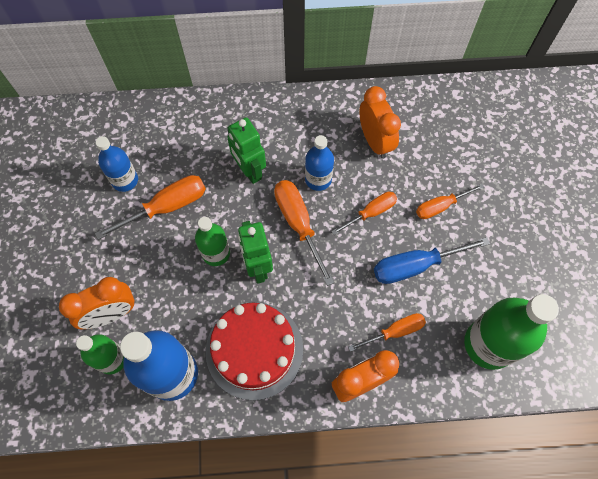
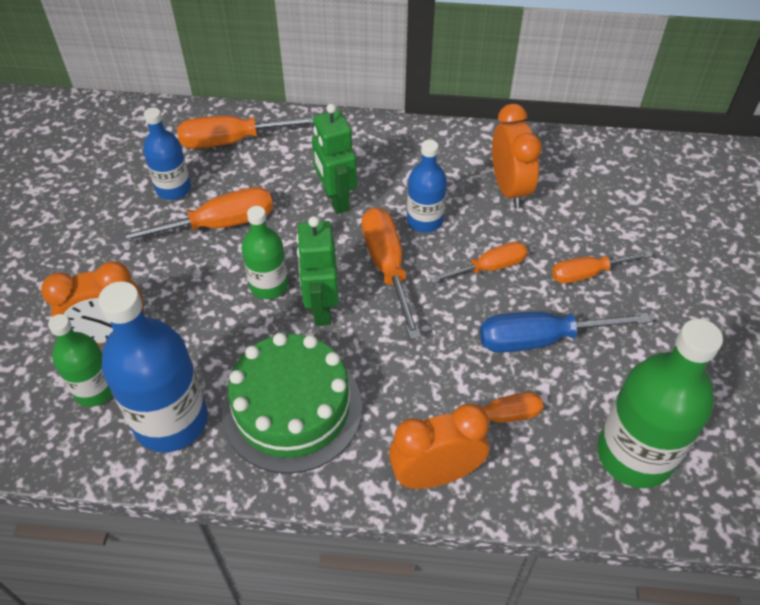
camera: 10 degrees right, 15 degrees down
(160, 129) = (234, 141): none -> orange screwdriver
(254, 350) = (292, 408): red cake -> green cake

